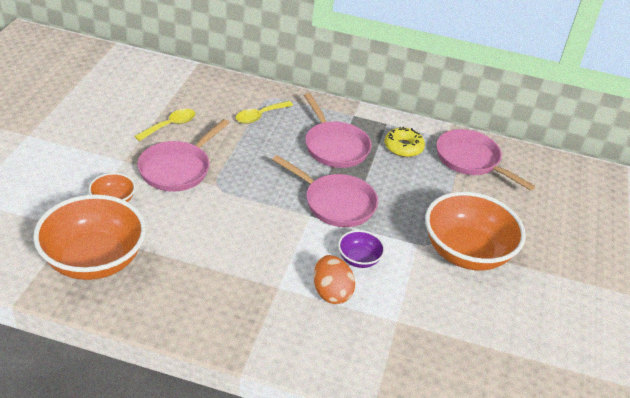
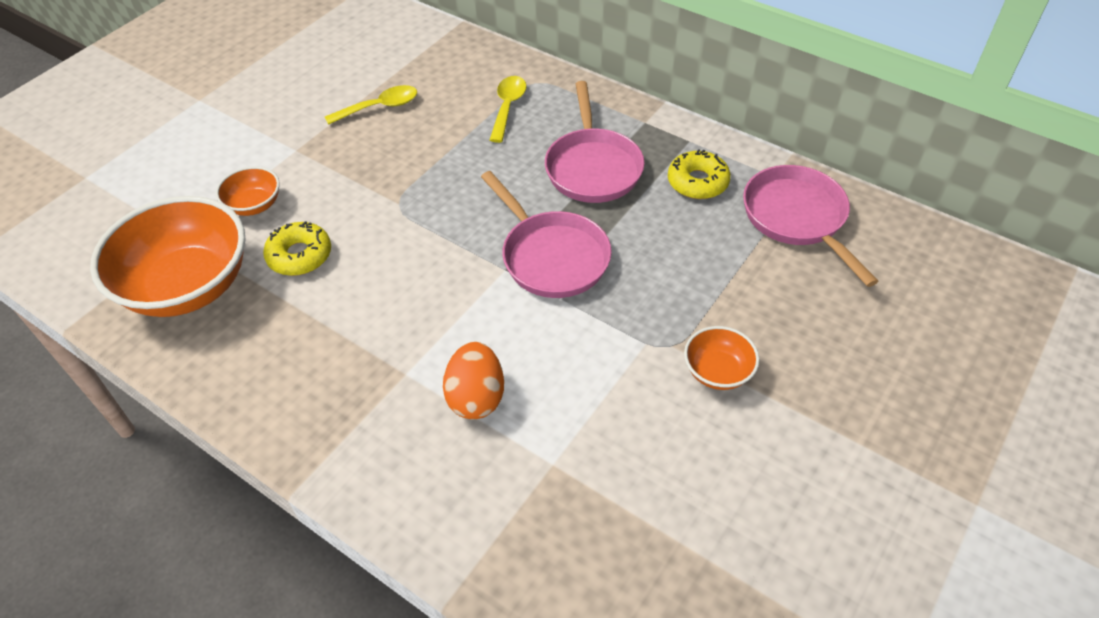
camera: 25 degrees right, 10 degrees up
(165, 228) = (300, 255): none -> yellow donut
(178, 168) = (358, 171): pink pan -> none
(260, 116) = (508, 107): yellow spoon -> yellow spoon turned 120 degrees clockwise
(359, 259) = (543, 351): purple bowl -> none
(466, 252) = (717, 371): orange bowl -> orange bowl, size x0.47

